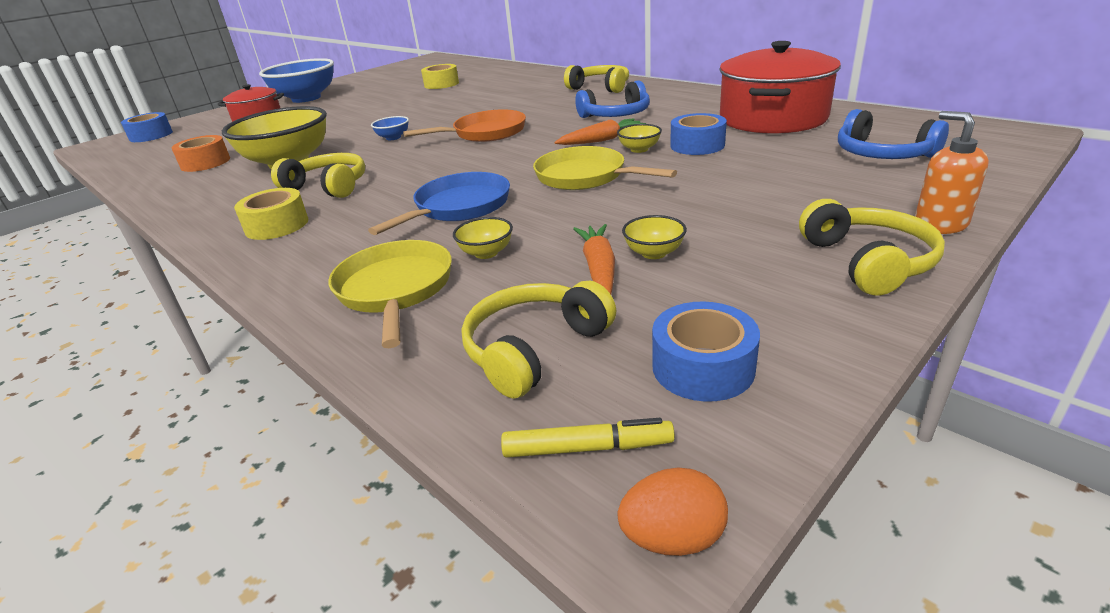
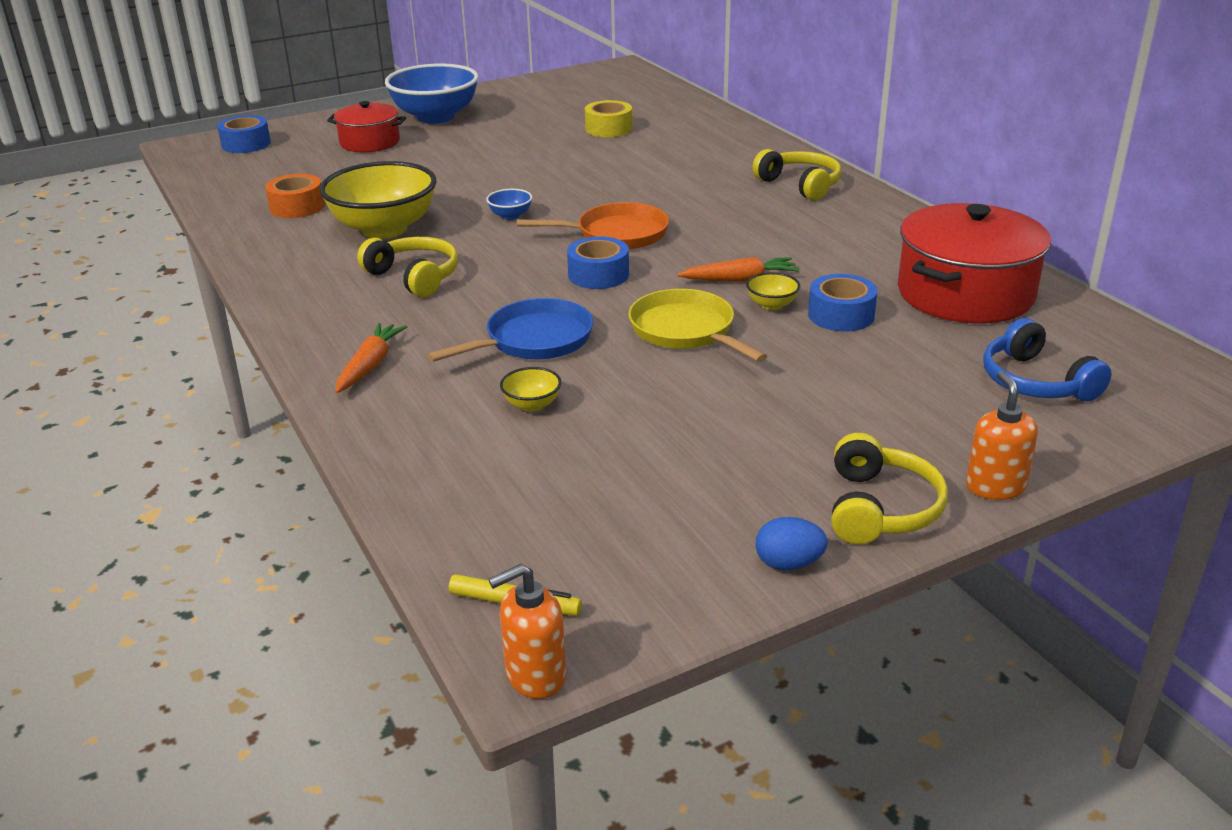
camera: 15 degrees right, 0 degrees up
(277, 225) = (348, 319): yellow tape -> none
(395, 290) = (431, 425): yellow pan -> none
(535, 349) = (521, 515): yellow headphones -> none
(599, 269) = (624, 451): orange carrot -> orange carrot (370, 365)
(616, 115) = (784, 241): blue headphones -> none
(654, 253) = (688, 446): yellow bowl -> none
(672, 538) = (535, 676): orange egg -> orange soap dispenser
(703, 367) = (647, 566): blue tape -> blue tape (598, 275)
(838, 328) = (788, 564): none -> blue egg

